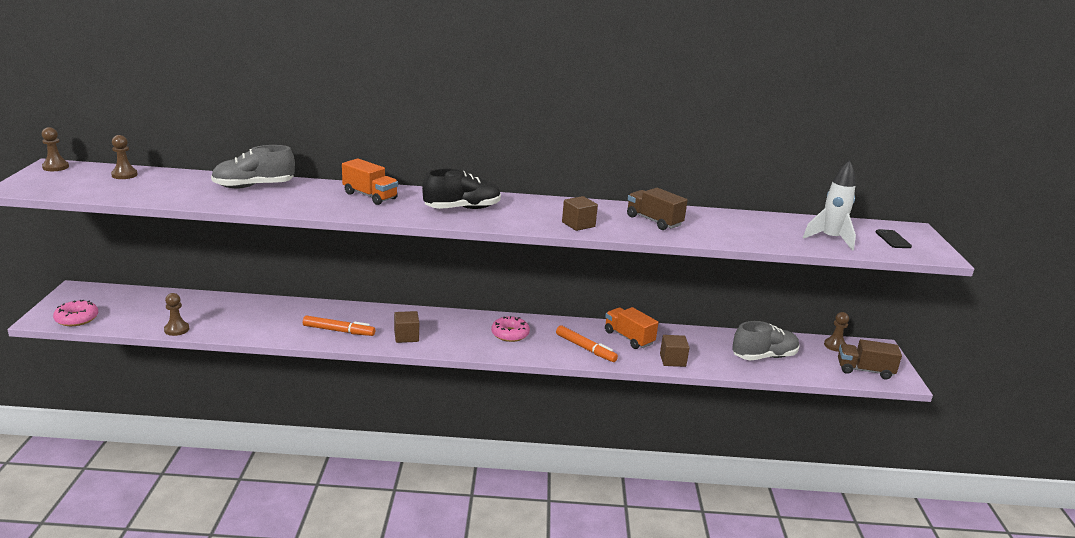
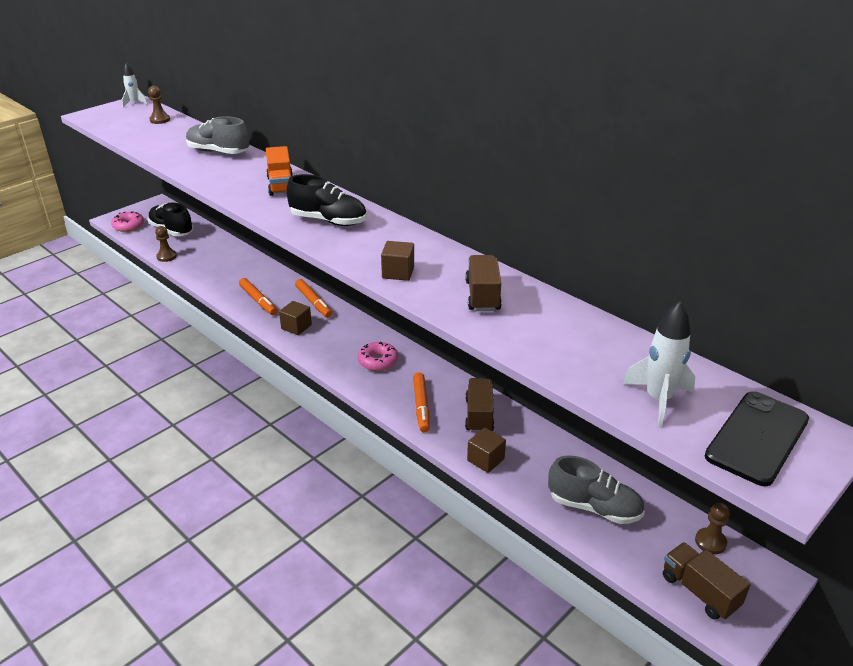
camera: 45 degrees right, 10 degrees up
(55, 167) = (134, 103): brown pawn -> white rocket
(141, 307) = (171, 230): none -> black shoe
(391, 315) = (314, 302): none -> orange marker
(629, 338) = (479, 415): orange truck -> brown truck
(893, 239) = (757, 438): black phone -> black phone, size x2.05

